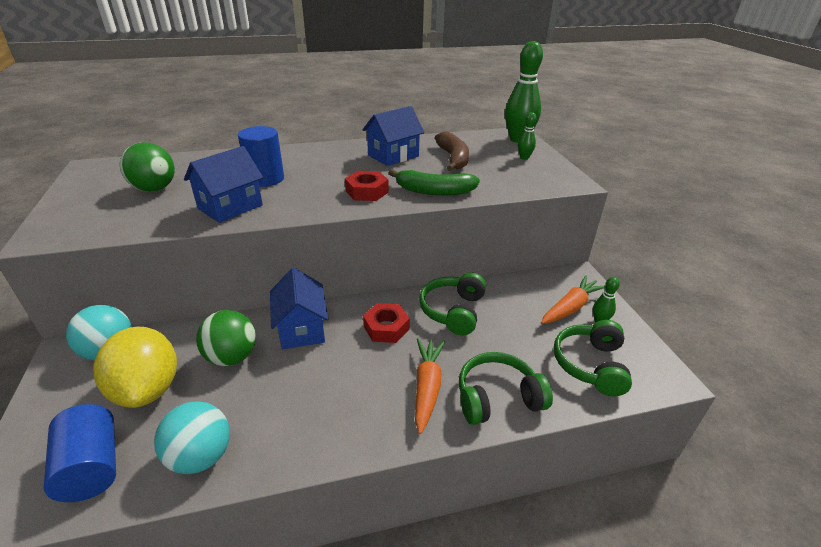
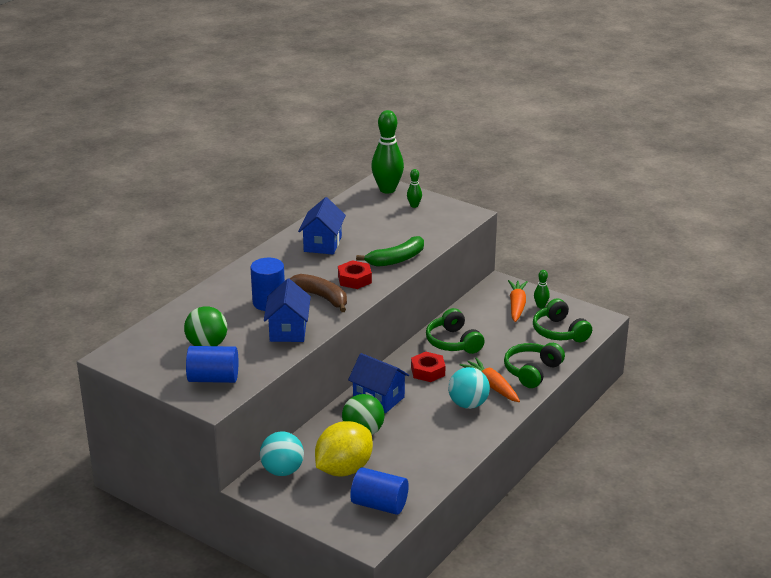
camera: 40 degrees left, 5 degrees down
(93, 217) = (213, 378): none -> blue cylinder
(148, 389) = (344, 469): yellow lemon -> yellow lemon turned 75 degrees counterclockwise
(201, 456) = (425, 471): turquoise ball -> turquoise ball (468, 404)
(453, 158) = (368, 227): brown banana -> brown banana (322, 297)

